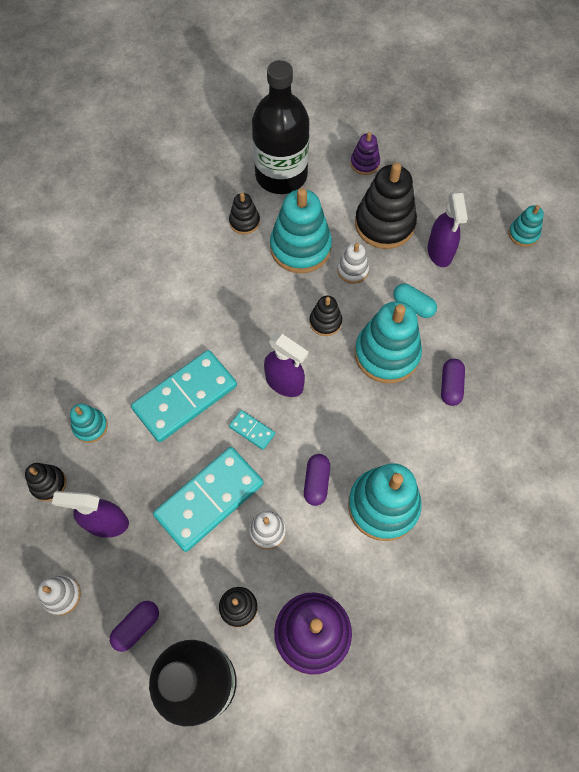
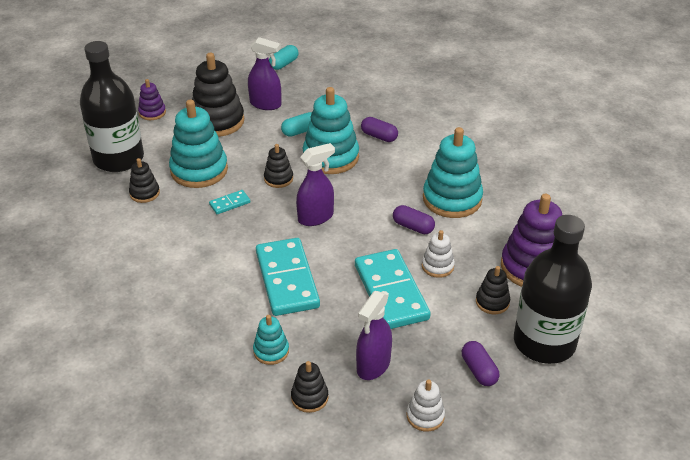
camera: 65 degrees left, 25 degrees down
(252, 430) = (345, 248): turquoise domino -> turquoise domino (229, 203)
(352, 270) = (244, 150): white stacking toy -> none
(523, 234) = (284, 64): turquoise stacking toy -> turquoise capsule

